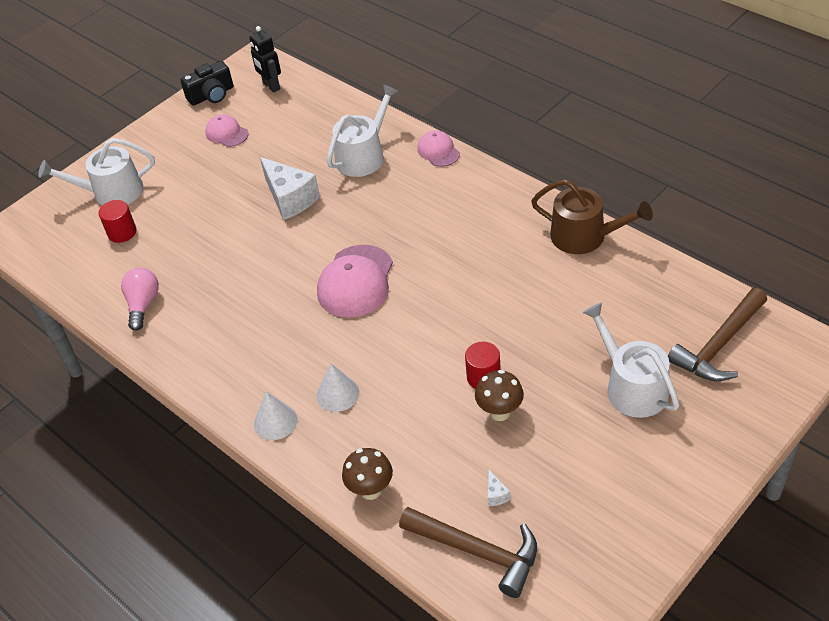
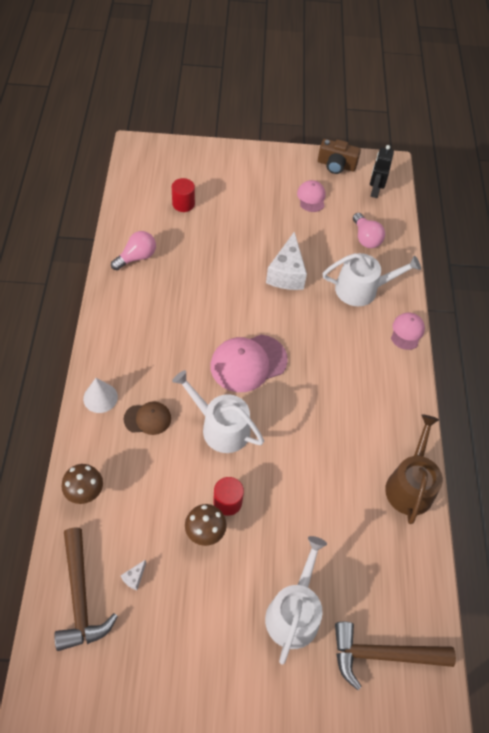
camera: 40 degrees right, 10 degrees up
(111, 192) = (210, 174): white watering can -> white watering can (220, 427)
(211, 95) = (336, 165): black camera -> brown camera
(313, 122) = (365, 238): none -> pink light bulb
(338, 394) = (148, 419): white cone -> brown cap
(585, 236) = (410, 485): brown watering can -> brown watering can turned 150 degrees counterclockwise

